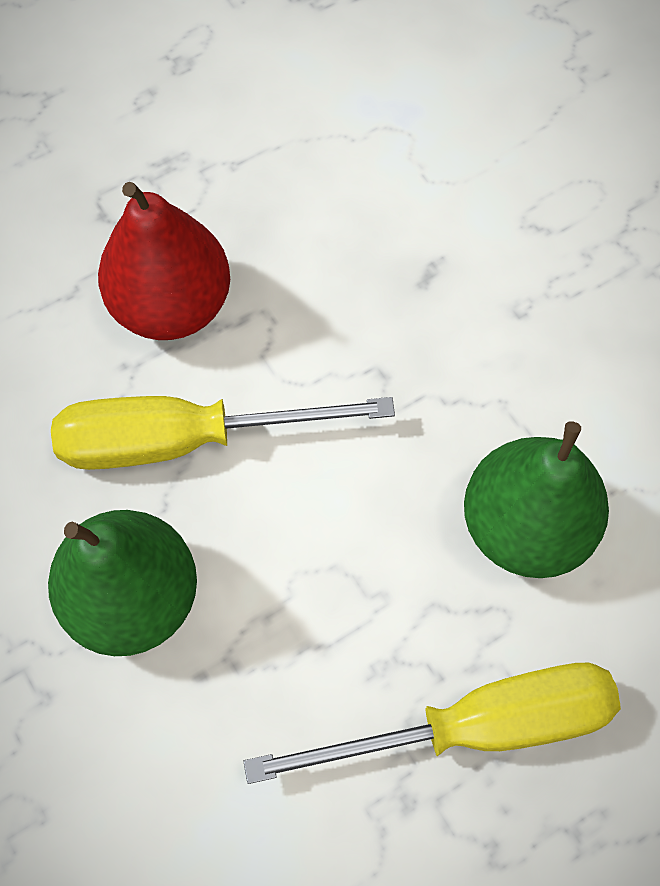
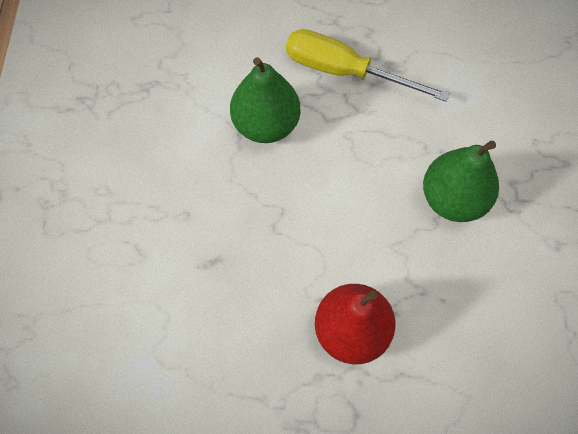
camera: 145 degrees left, 0 degrees up
(184, 440) = (388, 255): yellow screwdriver -> none

